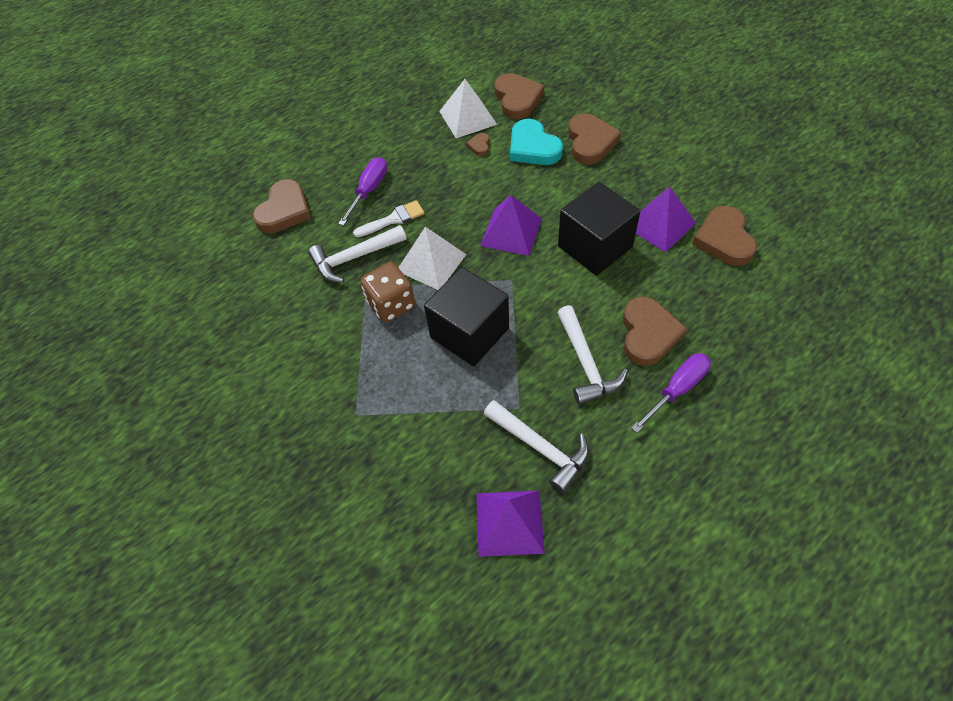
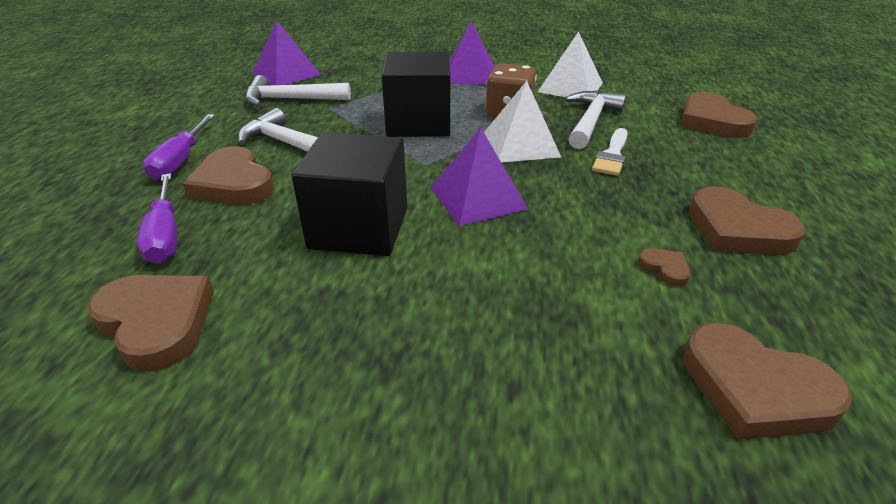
camera: 135 degrees right, 20 degrees down
(369, 190) = (682, 164): purple screwdriver -> purple screwdriver (165, 236)
(467, 117) = (755, 301): white pyramid -> white pyramid (570, 87)
(533, 147) = (593, 309): turquoise heart -> none
(590, 142) = (516, 375): brown heart -> brown heart (737, 229)
(660, 224) = (281, 295): purple pyramid -> purple pyramid (469, 74)

